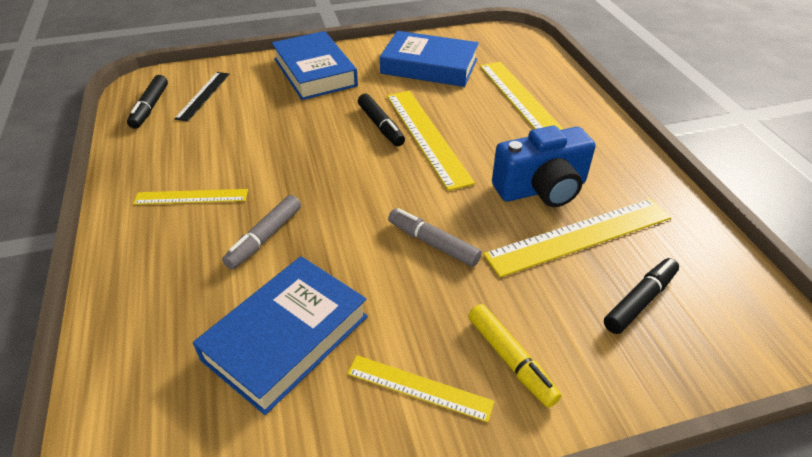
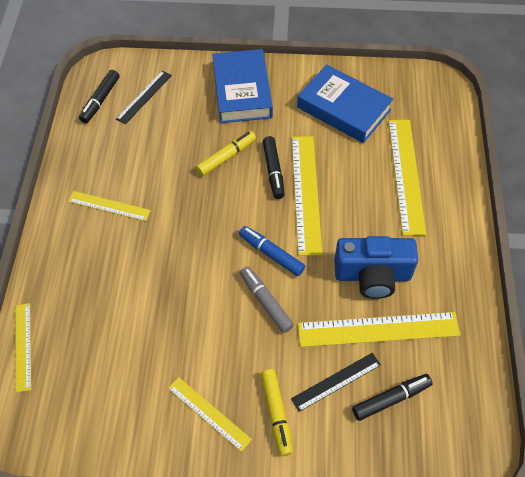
camera: 20 degrees right, 15 degrees up
(104, 384) = (23, 346): none -> yellow ruler
(264, 238) = (149, 260): grey marker -> none
(286, 337) = (139, 348): blue book -> none
(321, 125) = (226, 157): none -> yellow marker
(415, 196) = (271, 254): none -> blue marker
(564, 301) = (336, 381): none -> black ruler

